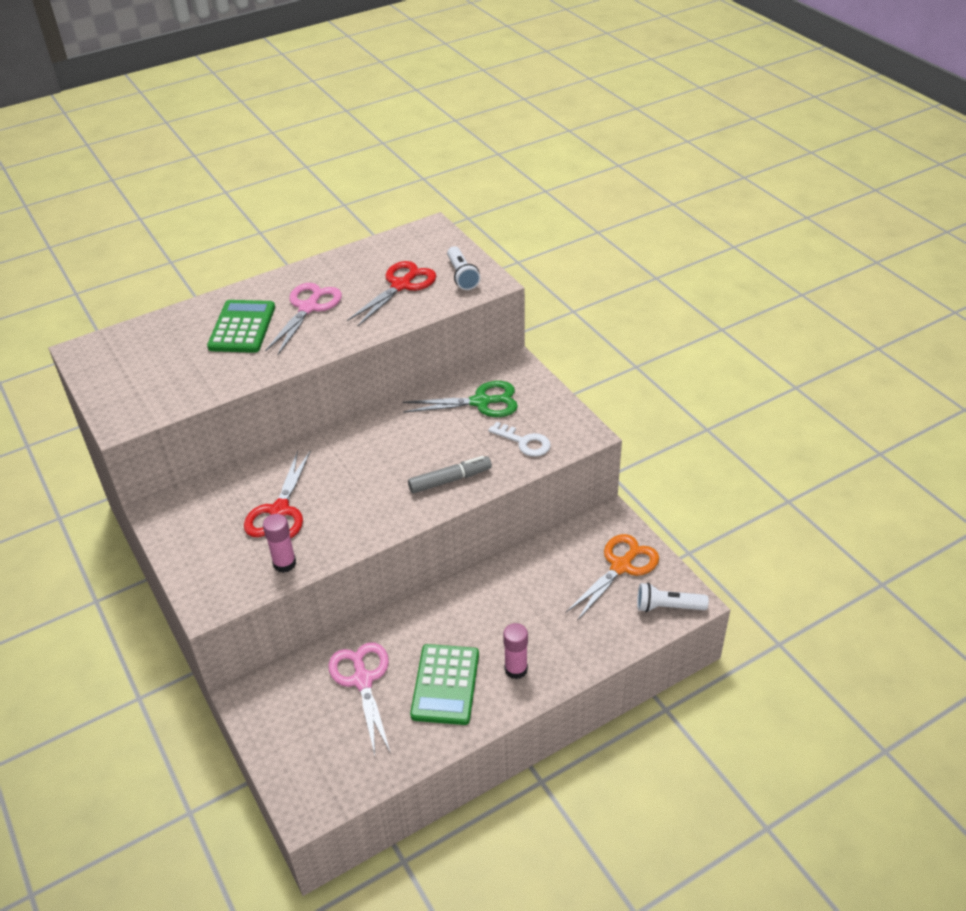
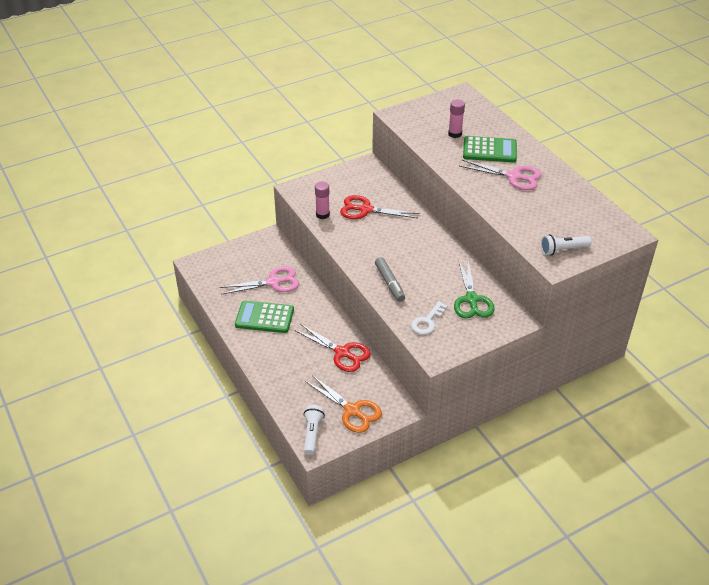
camera: 90 degrees right, 0 degrees up
(401, 285) = (546, 219): red scissors -> red scissors (342, 353)
(516, 669) = (271, 350): pink glue stick -> pink glue stick (455, 134)

